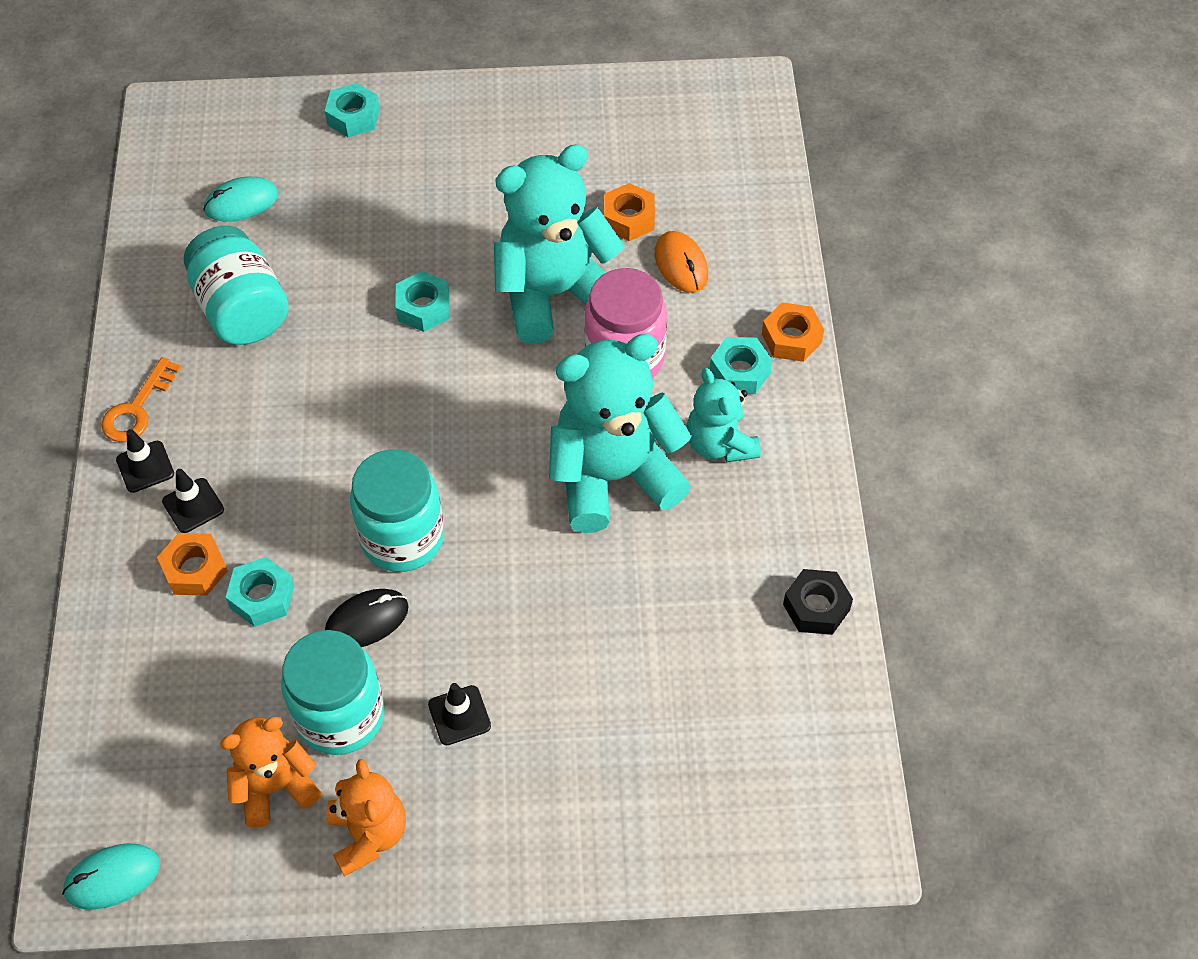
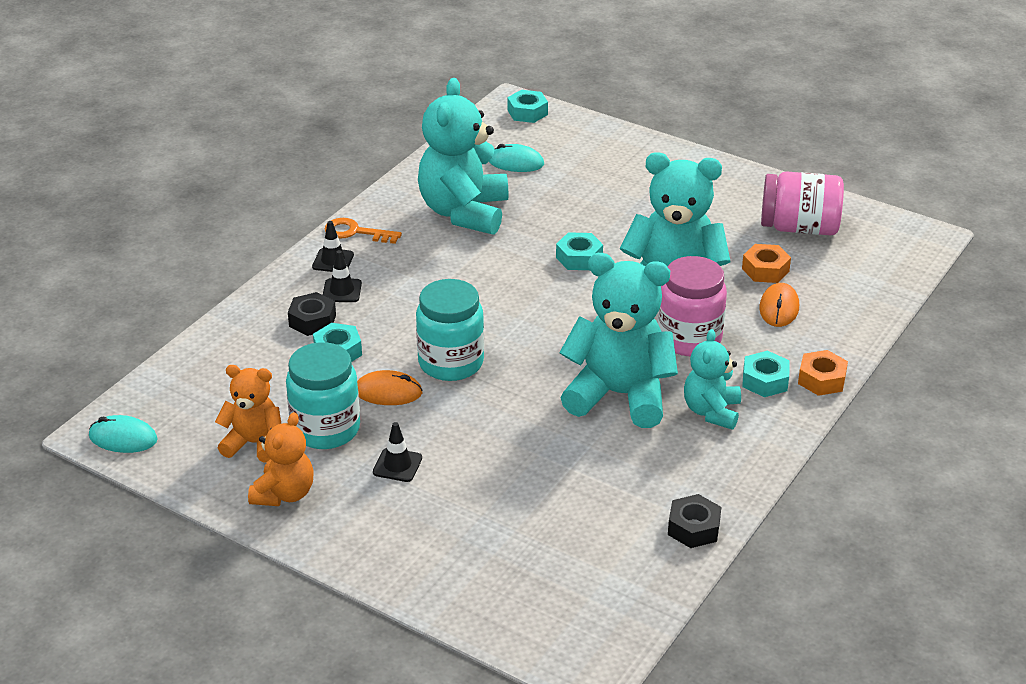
camera: 35 degrees right, 20 degrees down
(137, 408) = (356, 232): orange key -> orange key turned 45 degrees clockwise
(195, 570) = (312, 321): orange nut -> black nut
(242, 310) = (464, 212): turquoise jar -> turquoise teddy bear
(353, 117) = (628, 149): turquoise nut -> turquoise nut (527, 112)
(367, 620) = (388, 392): black mouse -> orange mouse
(619, 140) = (799, 228): none -> pink jar

